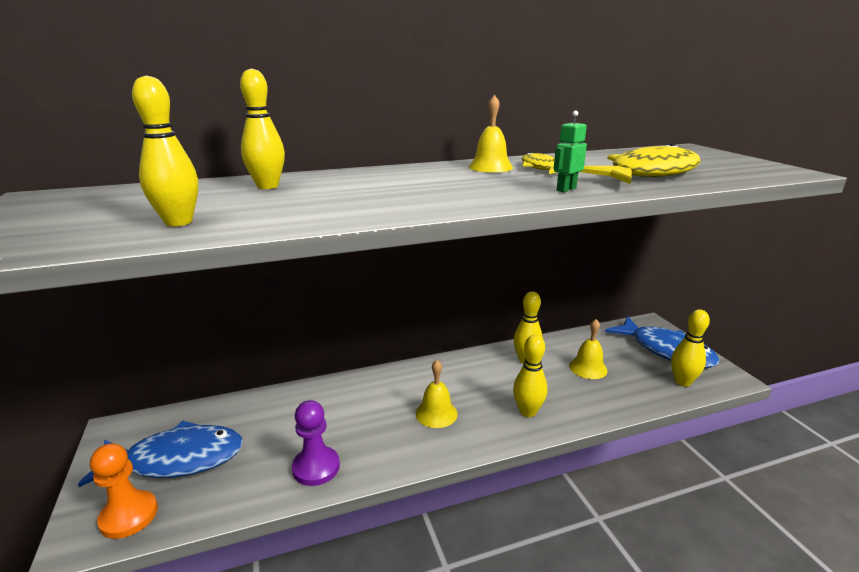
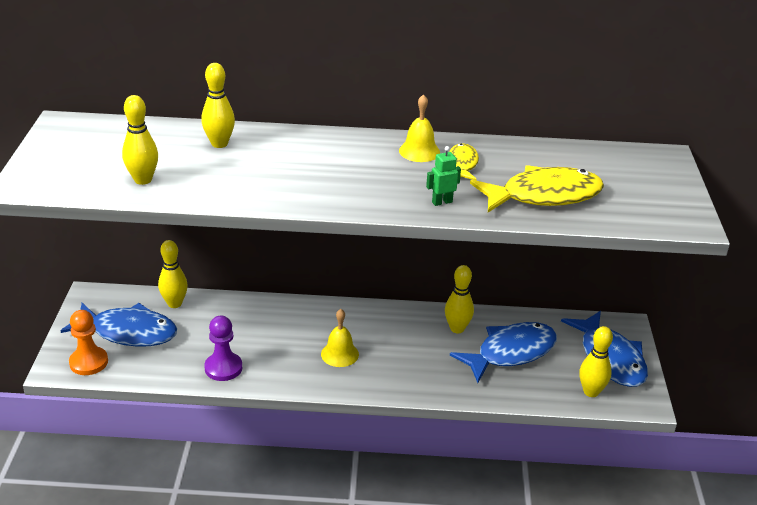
camera: 20 degrees right, 10 degrees up
(527, 412) = (418, 375): yellow bowling pin -> yellow bowling pin (174, 303)
(588, 368) = (511, 353): yellow bell -> blue fish

